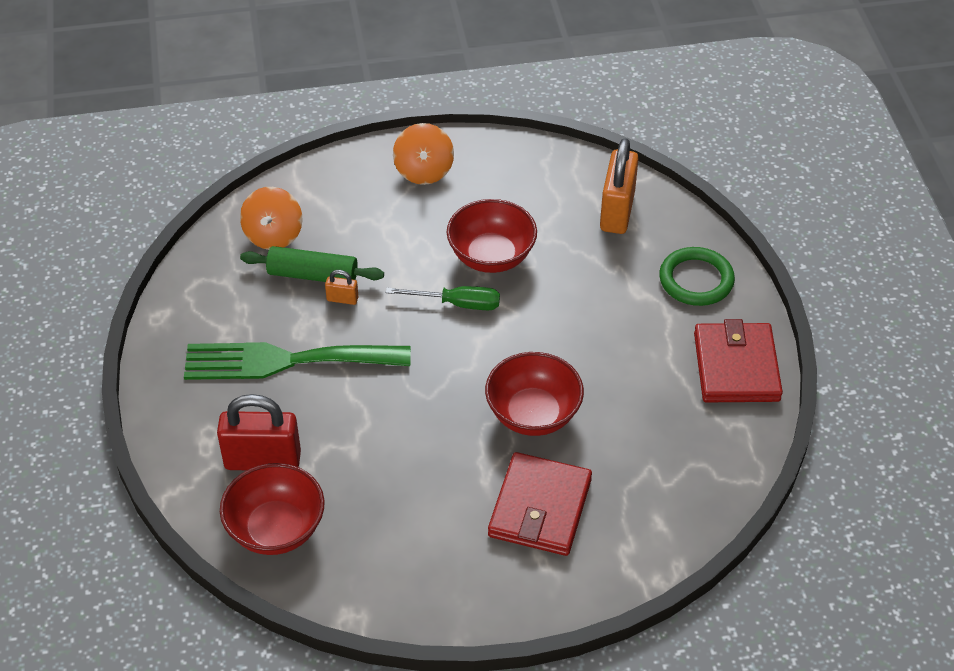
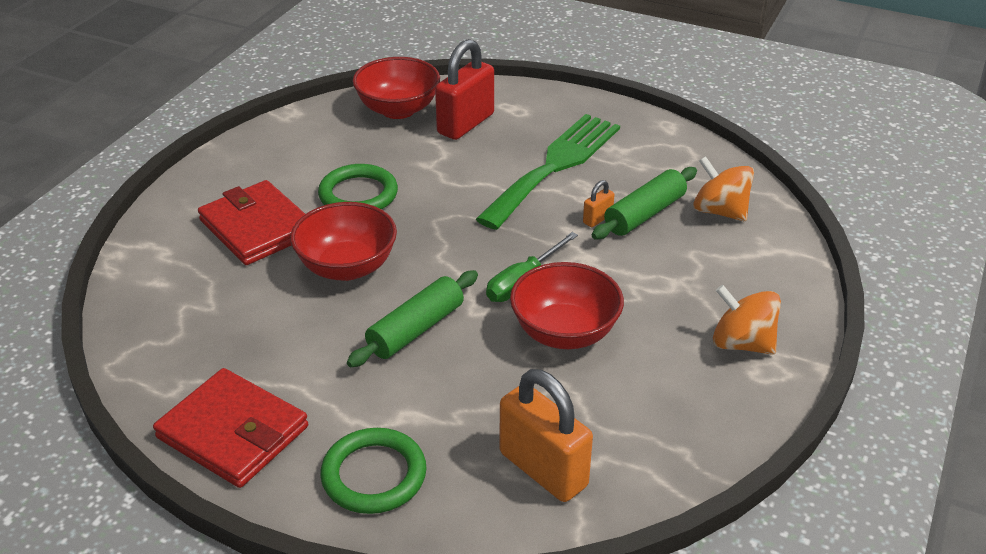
camera: 125 degrees right, 10 degrees down
(437, 469) = (358, 194): none -> green ring
(560, 333) = (416, 329): none -> green rolling pin

